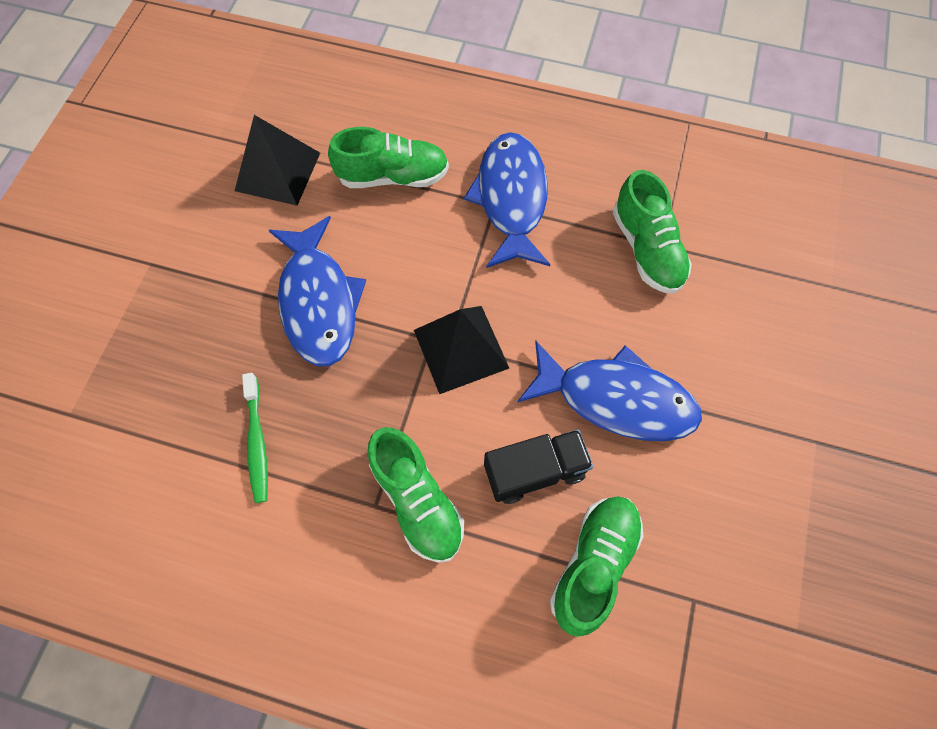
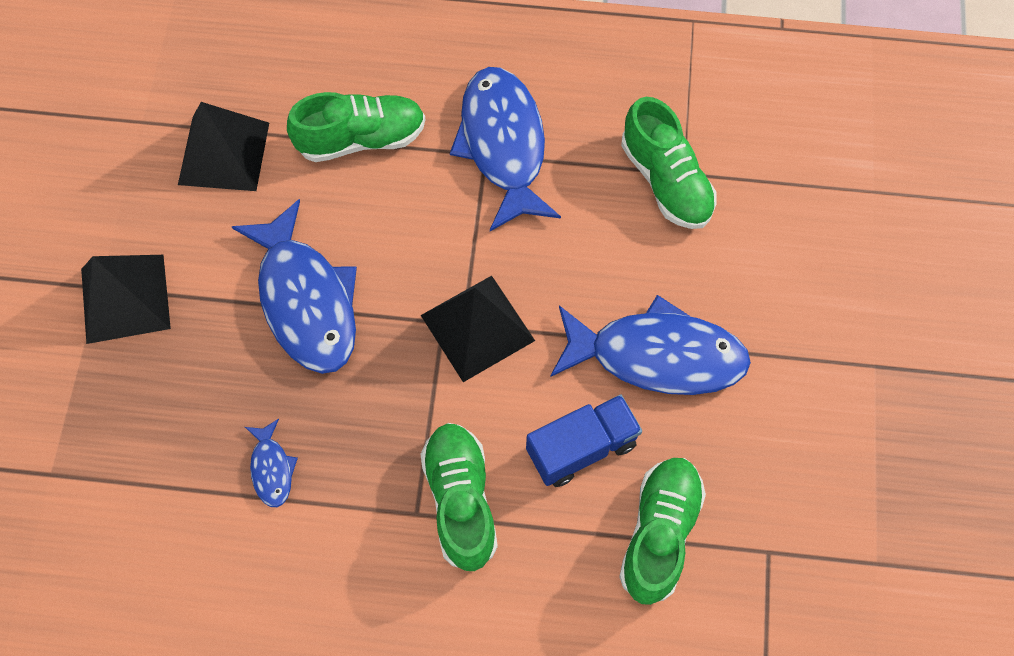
camera: 10 degrees left, 0 degrees up
(169, 276) = (125, 298): none -> black pyramid
(257, 442) = (272, 469): green toothbrush -> blue fish
(417, 500) = (460, 500): green shoe -> green shoe turned 150 degrees counterclockwise
(534, 471) = (581, 447): black truck -> blue truck

